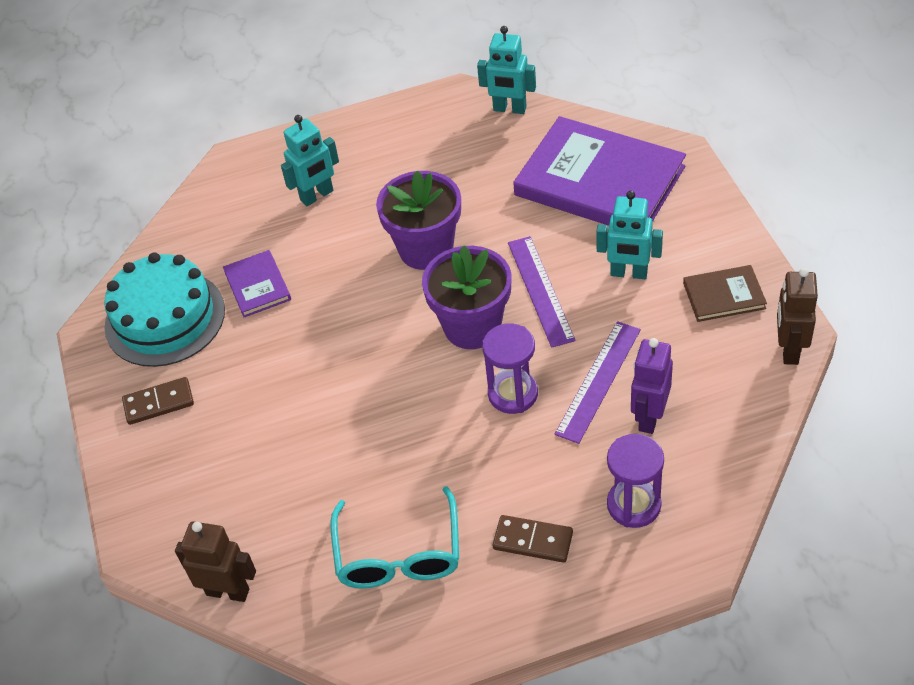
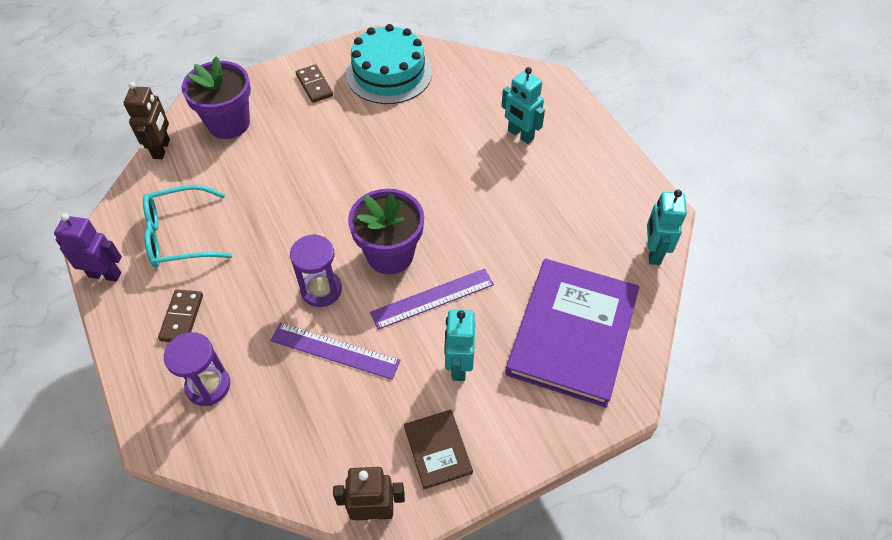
camera: 75 degrees right, 5 degrees up
(257, 286) = (422, 116): purple book -> none
(426, 249) = (471, 213): purple flower pot -> purple flower pot (229, 123)
(649, 417) = (296, 392): purple robot -> purple robot (105, 274)

